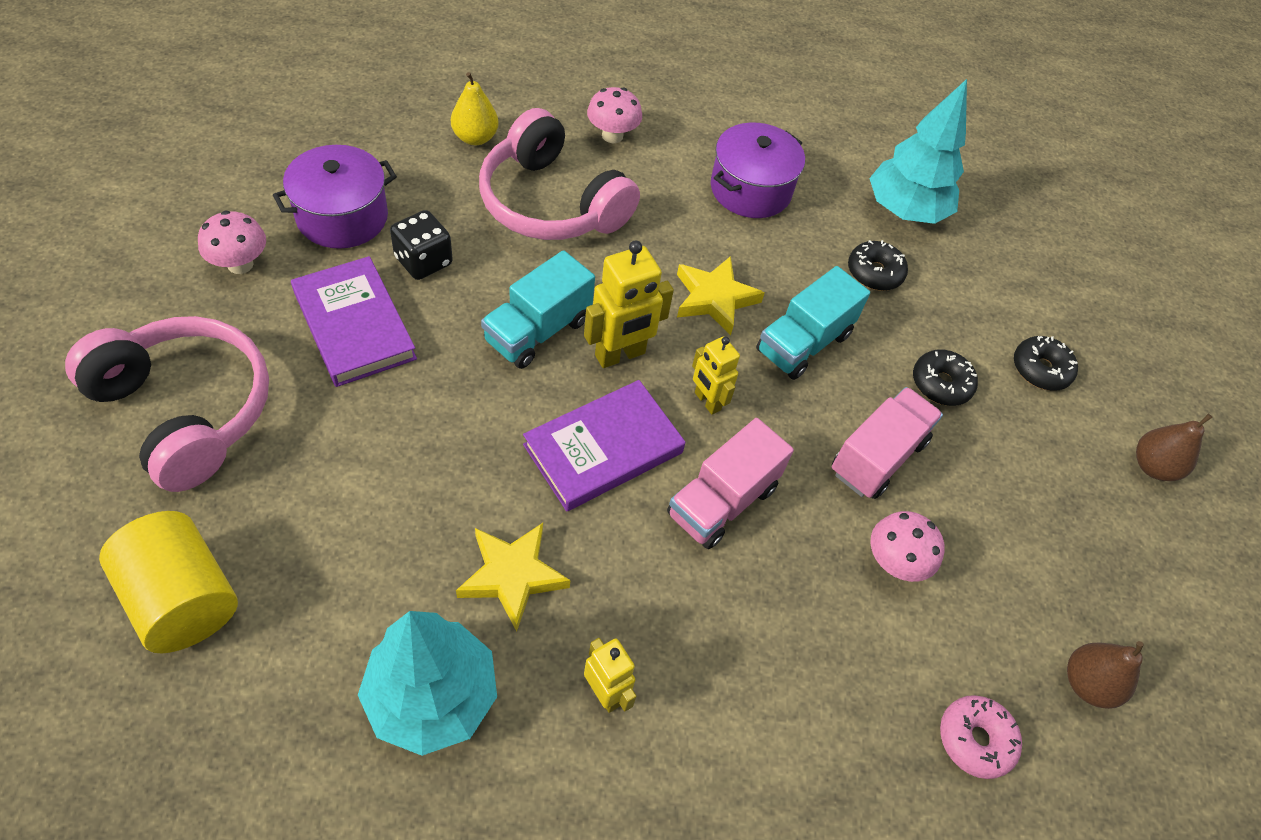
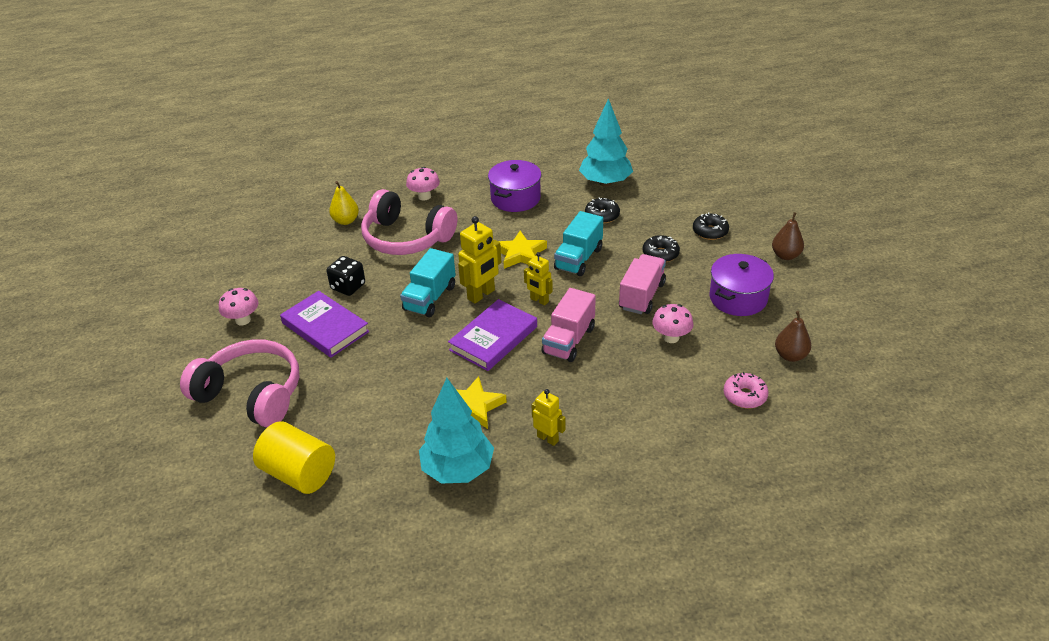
camera: 10 degrees left, 15 degrees down
(342, 217) = (289, 280): purple pot -> purple pot (738, 298)

